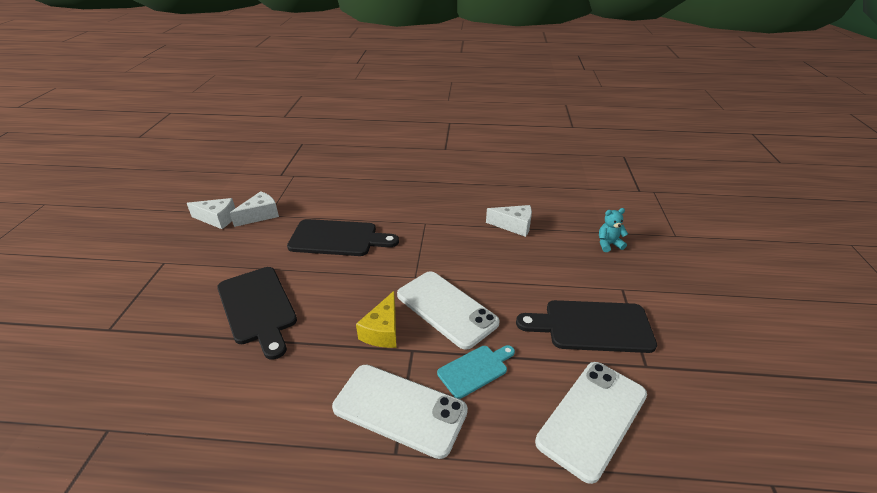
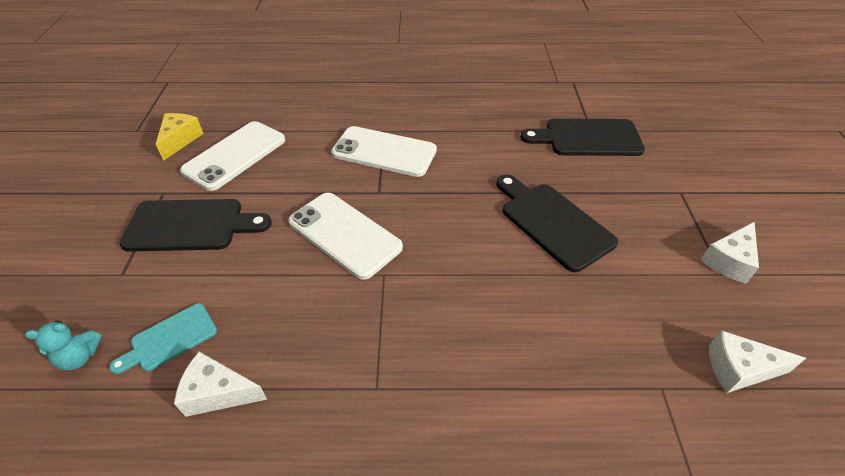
camera: 175 degrees right, 10 degrees up
(260, 215) = (675, 386): white cheese -> white cheese (729, 261)
(338, 238) = (512, 337): black cutting board -> black cutting board (588, 138)
(383, 331) = (410, 207): yellow cheese -> yellow cheese (180, 140)
(475, 370) = (321, 180): turquoise cutting board -> turquoise cutting board (170, 339)

